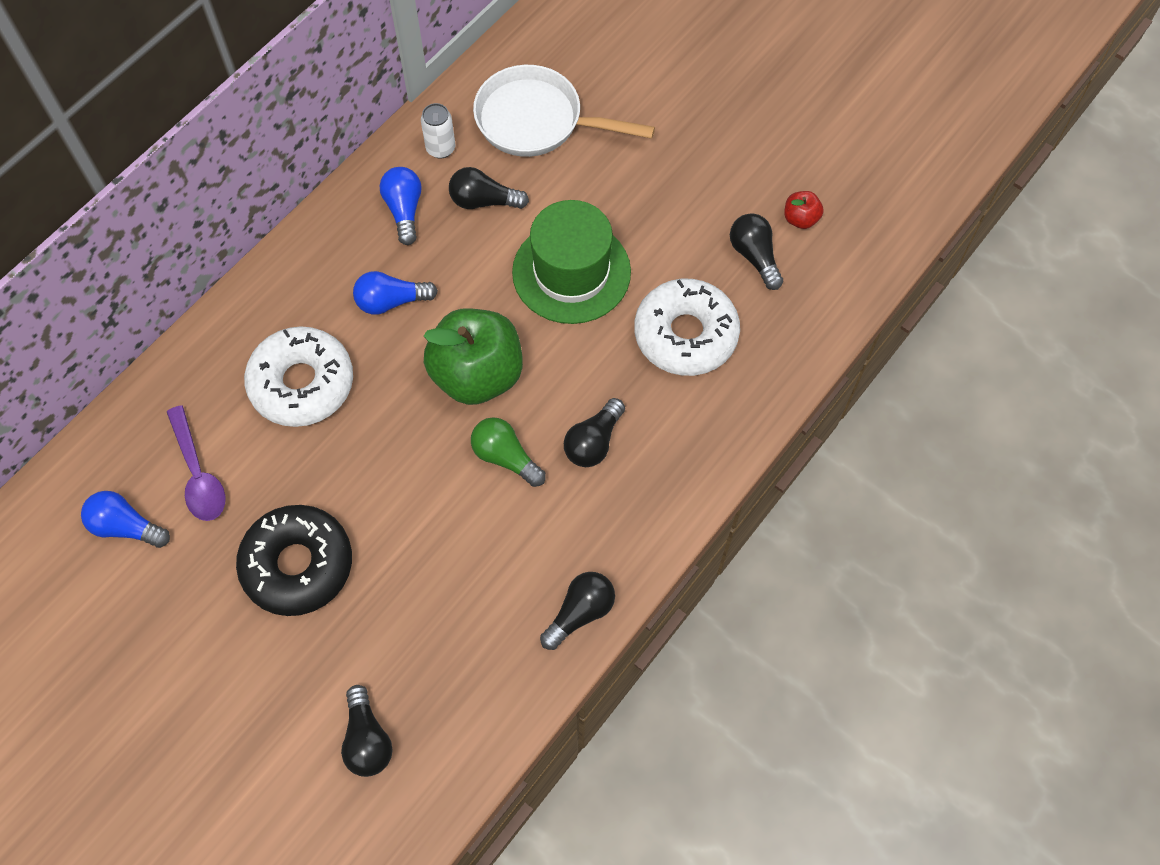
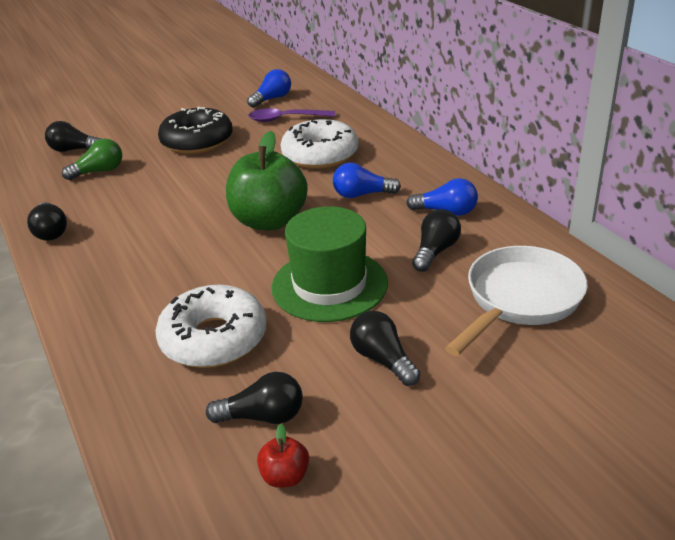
camera: 115 degrees right, 30 degrees down
(391, 301) = (362, 195): blue light bulb -> blue light bulb turned 105 degrees counterclockwise
(440, 148) = (506, 238): white can -> none
(505, 457) = (192, 222): green light bulb -> green light bulb (99, 171)
(593, 442) = (164, 263): black light bulb -> black light bulb (383, 359)

